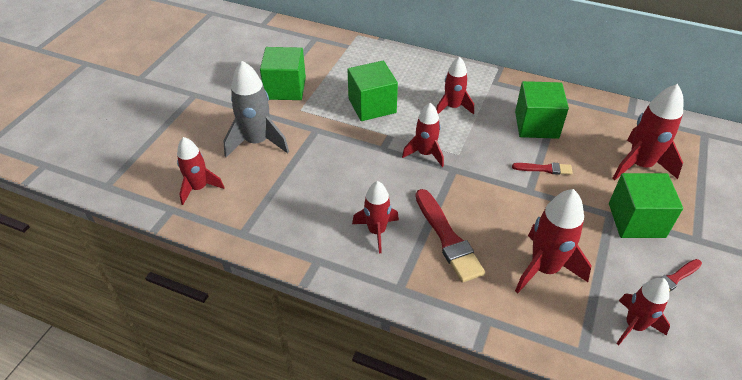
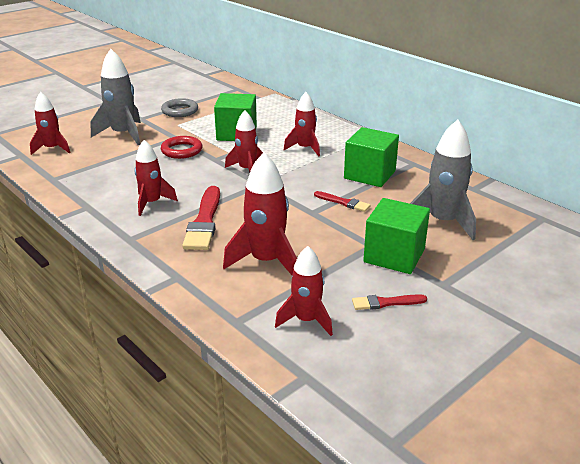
camera: 25 degrees right, 15 degrees down
(285, 88) = (180, 111): green cube -> grey ring
(339, 147) = (182, 150): none -> red ring
(639, 165) = (442, 222): red rocket -> grey rocket

